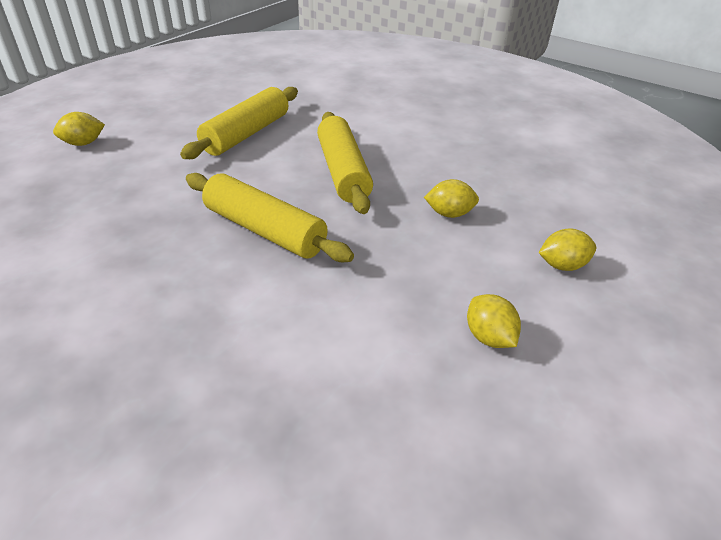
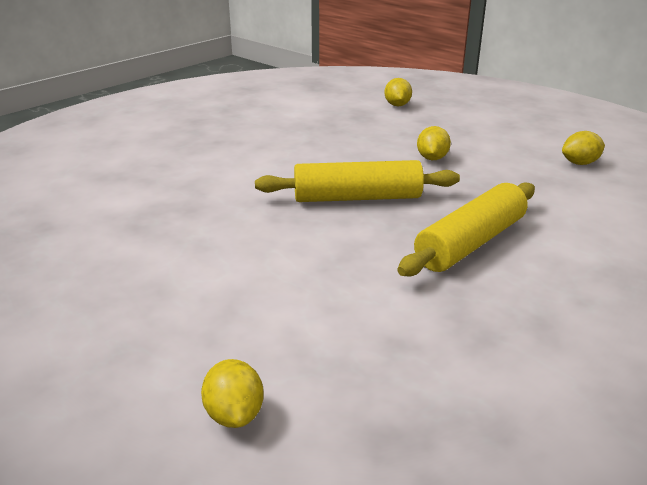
camera: 80 degrees left, 10 degrees down
(246, 134) = (251, 254): yellow rolling pin -> none
(562, 265) = (493, 131): yellow lemon -> yellow lemon (397, 105)

